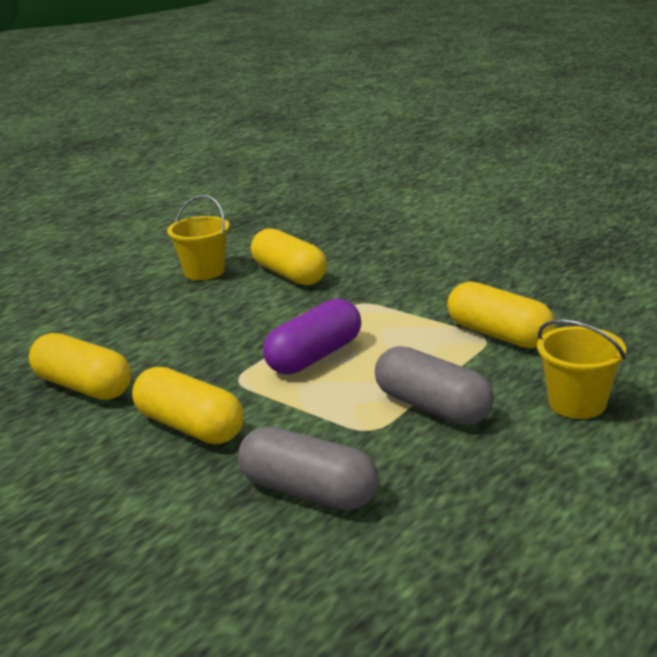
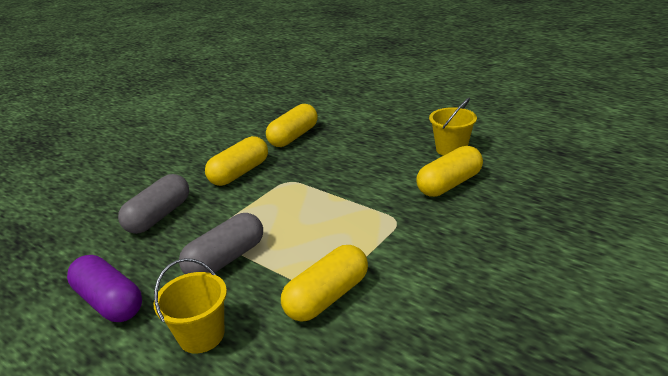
camera: 90 degrees right, 5 degrees up
(315, 356) = (310, 206): purple capsule -> purple capsule (109, 302)

